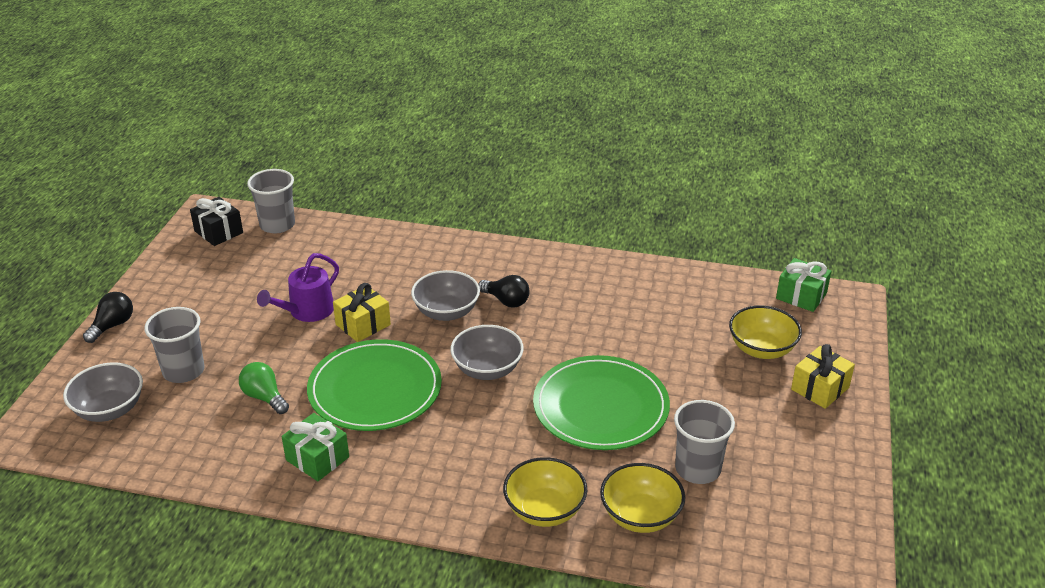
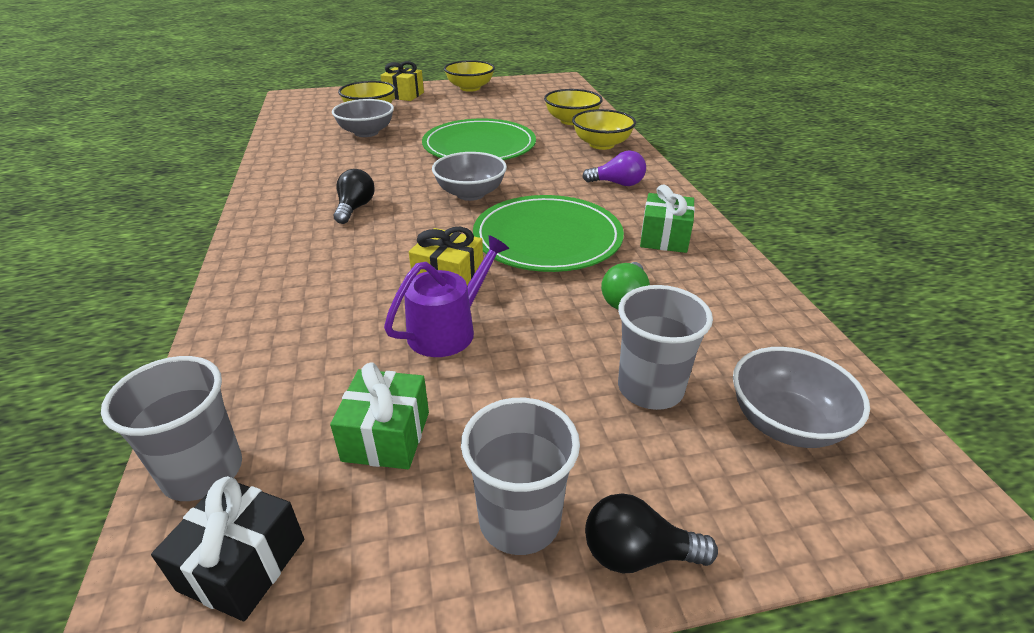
camera: 115 degrees left, 0 degrees up
(307, 311) = (448, 330): purple watering can -> purple watering can turned 60 degrees counterclockwise
(436, 476) = (617, 183): none -> purple light bulb
(446, 312) = (393, 234): grey bowl -> grey bowl (366, 132)
(697, 469) = (513, 113): grey cup -> grey cup (519, 520)
(801, 296) = (293, 108): green gift -> green gift (386, 436)
(831, 459) = (470, 88): none -> yellow bowl

